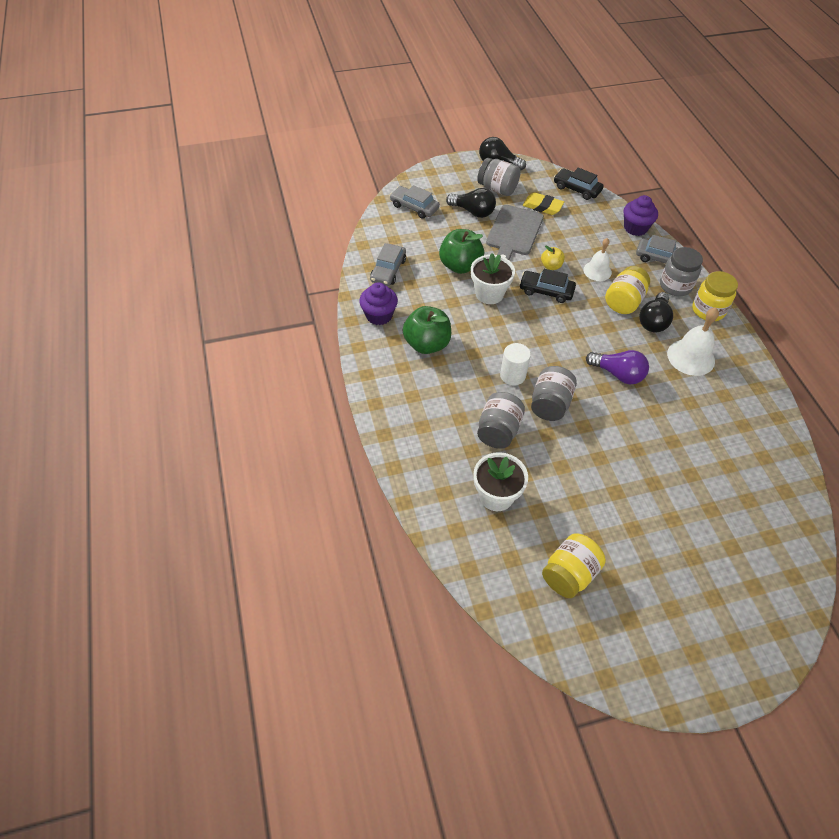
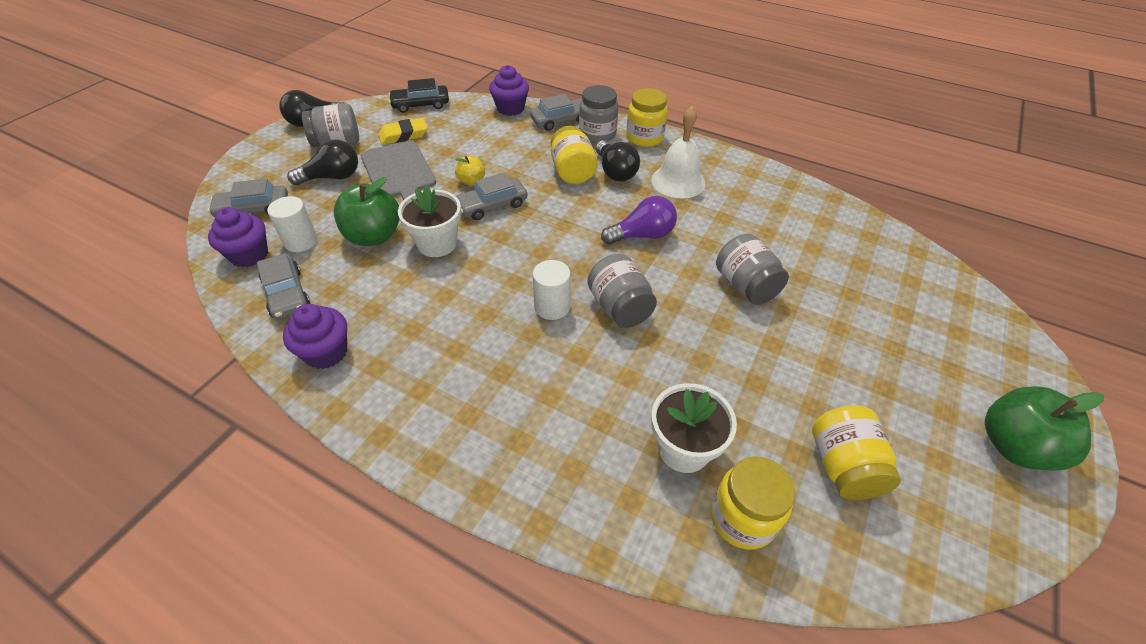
camera: 45 degrees left, 5 degrees down
(389, 235) = (249, 255): none -> purple cupcake
(420, 243) = (301, 241): none -> white cylinder
(427, 344) = (422, 342): green apple -> green apple (1014, 446)
(486, 546) = (742, 518): none -> yellow jar
(498, 431) = (604, 375): grey jar -> grey jar (745, 286)
(546, 291) = (492, 205): black car -> grey car
(597, 271) = (519, 160): white bell -> none

